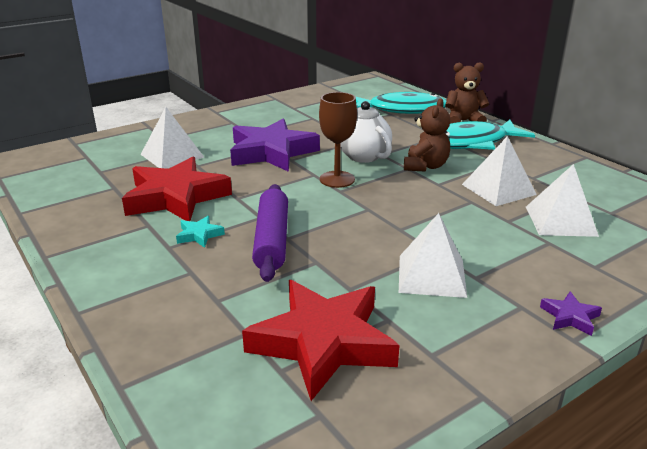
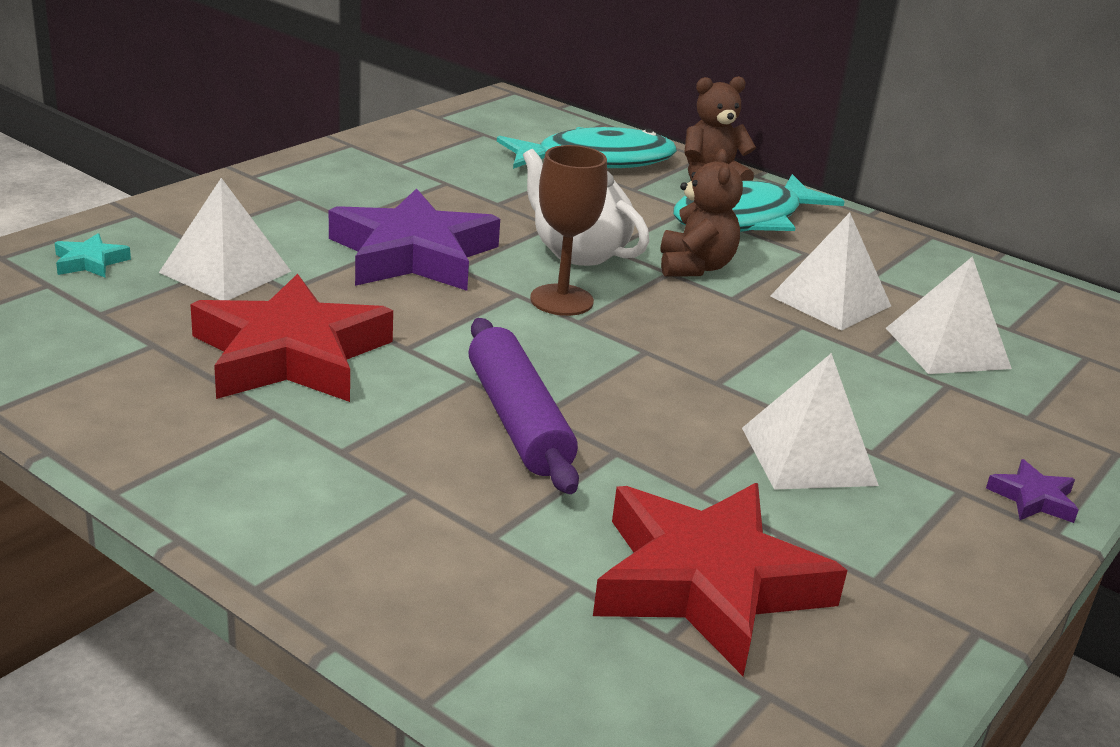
camera: 20 degrees left, 0 degrees up
(199, 235) = (383, 423): turquoise star -> turquoise star (90, 262)

